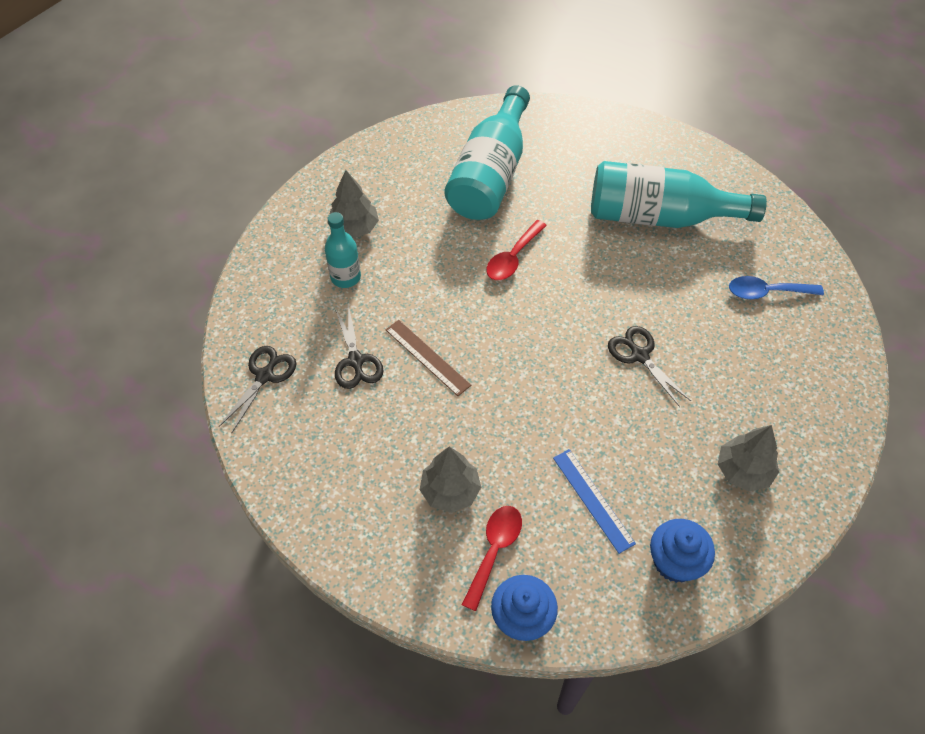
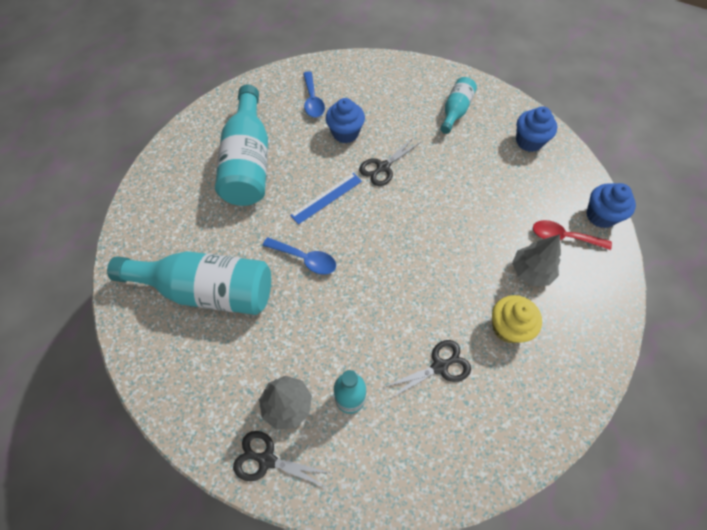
camera: 100 degrees left, 5 degrees up
(265, 376) = (478, 447): black scissors -> black scissors (266, 460)
(382, 441) = (508, 327): none -> yellow cupcake
(427, 357) = (420, 308): brown ruler -> none
(513, 257) = (305, 259): red spoon -> blue spoon
(593, 500) = (504, 185): blue ruler -> blue ruler (326, 198)
(703, 322) = (345, 133): none -> blue cupcake
(743, 471) = (455, 111): grey tree -> turquoise bottle

